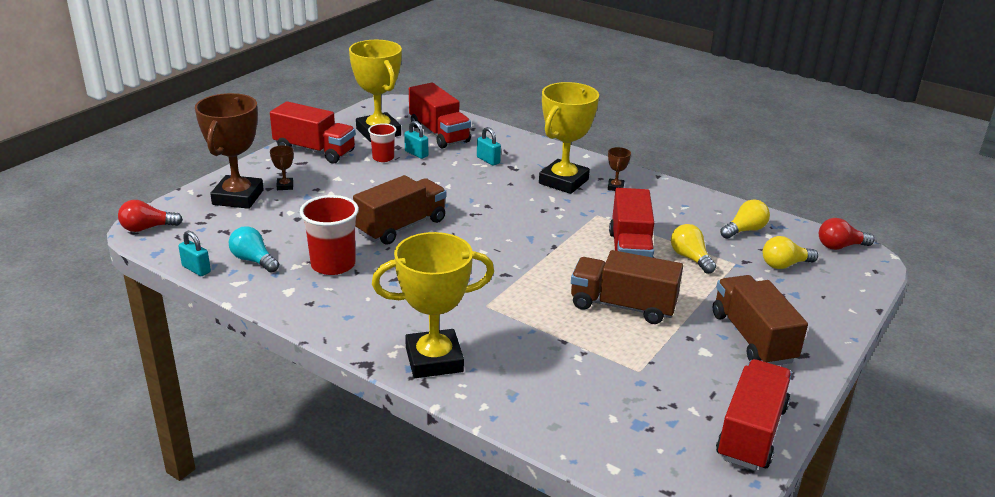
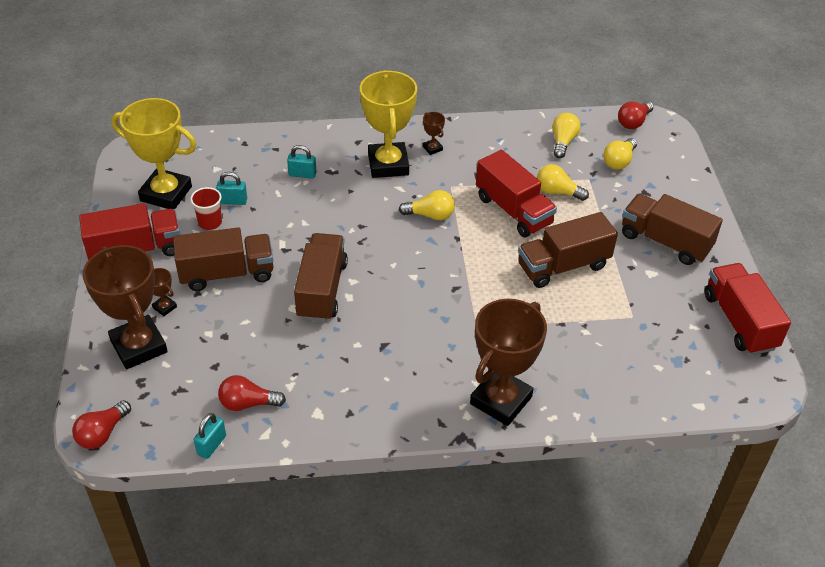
camera: 40 degrees left, 15 degrees up
(196, 269) = (211, 445): turquoise padlock -> turquoise padlock turned 60 degrees counterclockwise
(253, 260) = (248, 403): turquoise light bulb -> red light bulb
(333, 265) = (318, 364): red cup -> none
(351, 188) = (227, 274): none -> brown truck
(434, 360) = (501, 400): yellow trophy -> brown trophy
(439, 133) = (223, 165): red truck -> none
(552, 223) = (430, 215): none -> yellow light bulb

